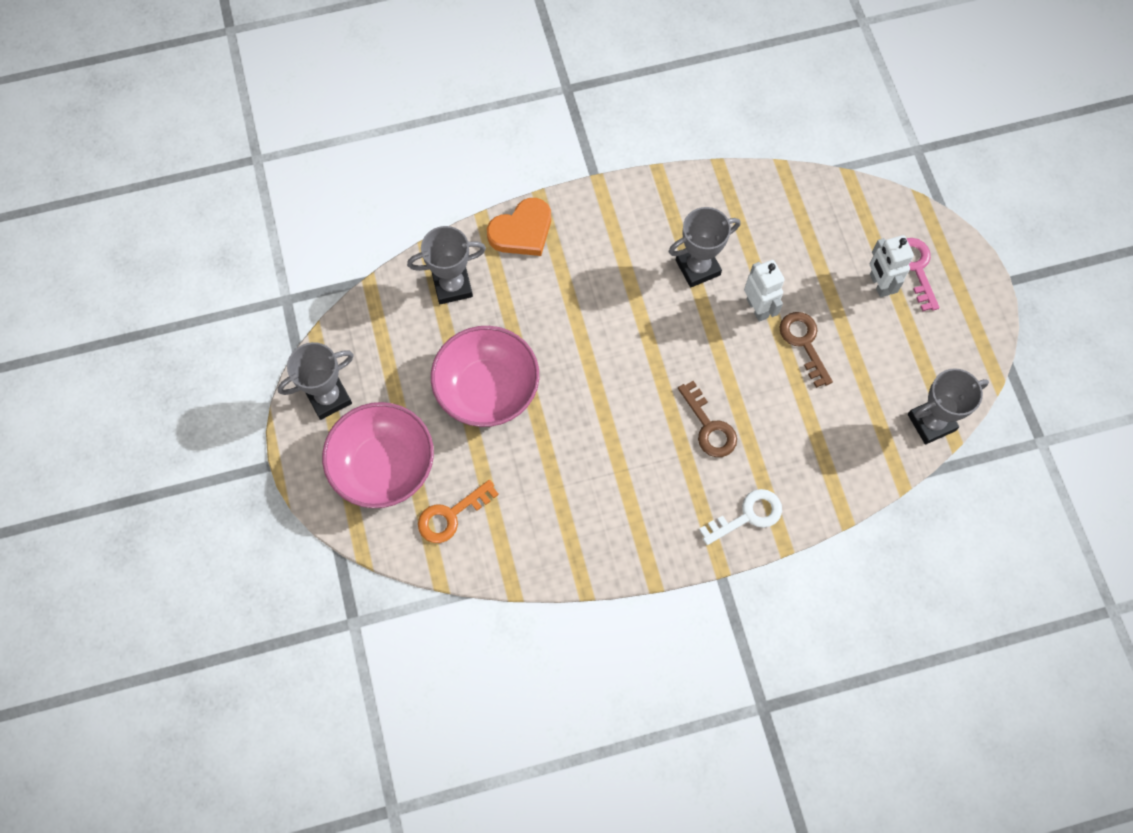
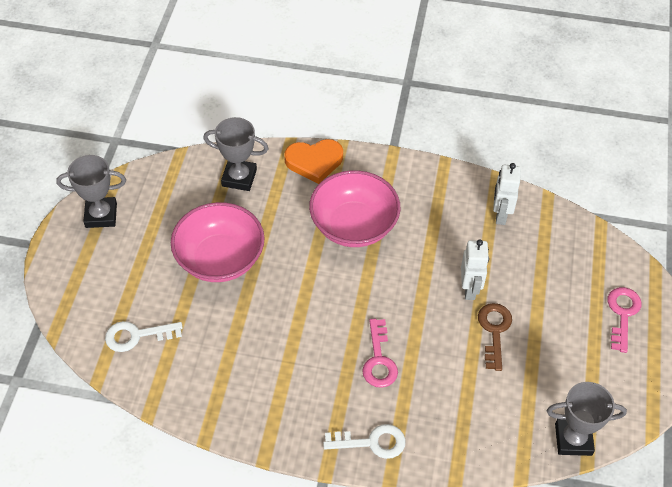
camera: 25 degrees right, 15 degrees down
(383, 467) = (109, 279): pink bowl -> pink bowl (354, 226)
(451, 515) = (137, 336): orange key -> white key
(697, 267) = (437, 240): grey trophy -> none
(709, 426) = (379, 360): brown key -> pink key
(879, 284) = (583, 313): white robot -> white robot (500, 215)

